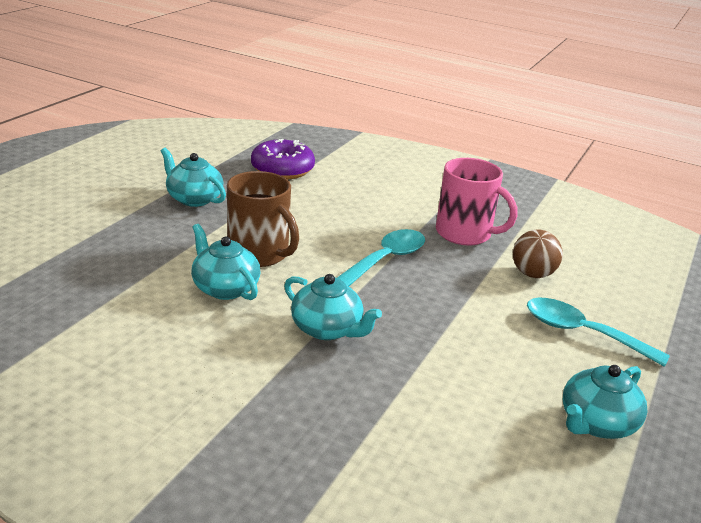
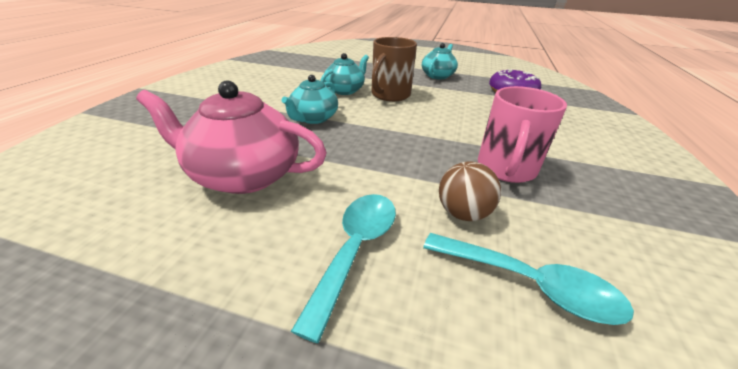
camera: 80 degrees right, 5 degrees up
(386, 260) = (418, 133): turquoise spoon -> turquoise spoon (529, 284)
(475, 392) = (244, 175): none -> pink teapot
(596, 423) = (188, 249): turquoise teapot -> none

